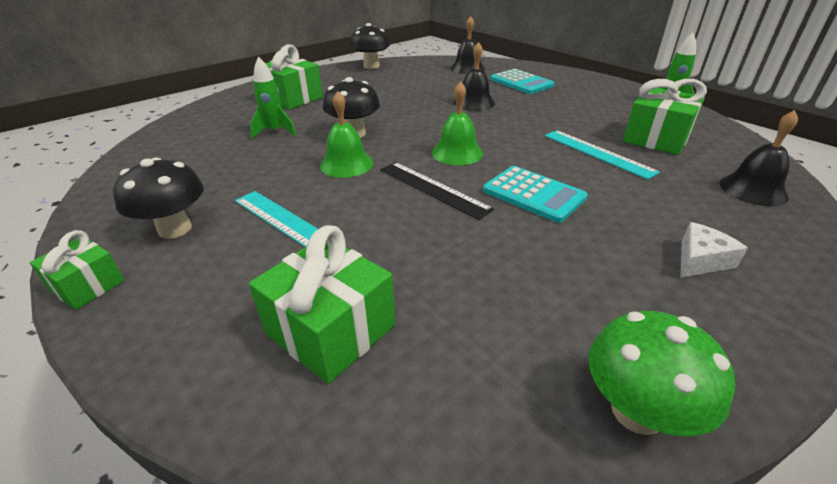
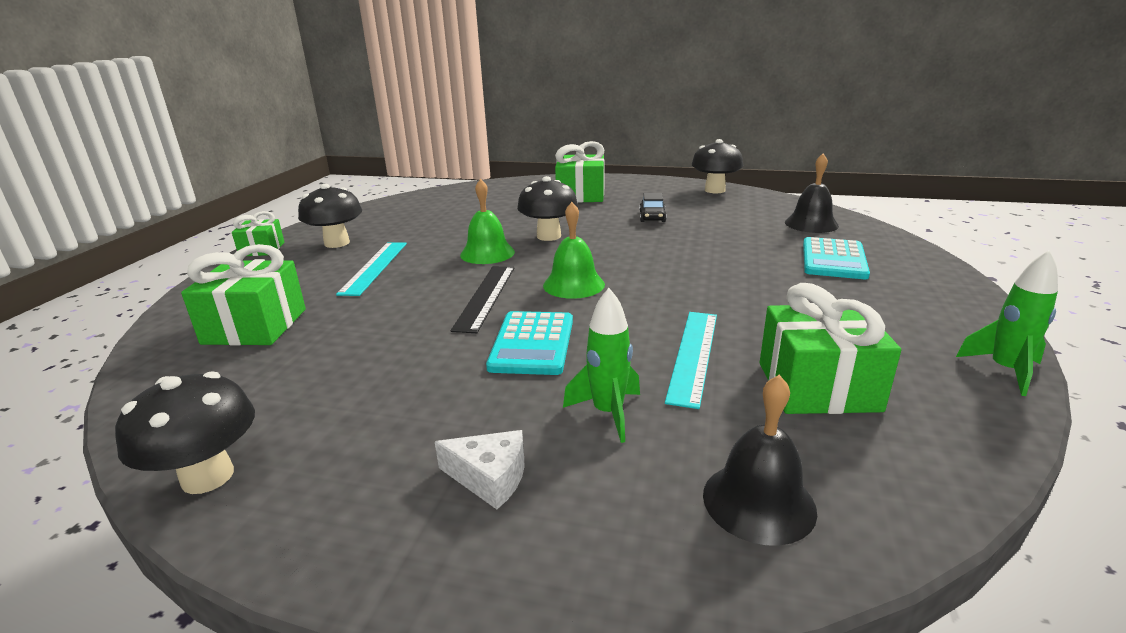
camera: 55 degrees right, 10 degrees down
(275, 131) = (509, 213): green rocket -> green rocket (608, 413)
(382, 95) = (652, 217): none -> black car
(474, 103) = (714, 256): black bell -> none
(637, 411) = (207, 477): green mushroom -> black mushroom

